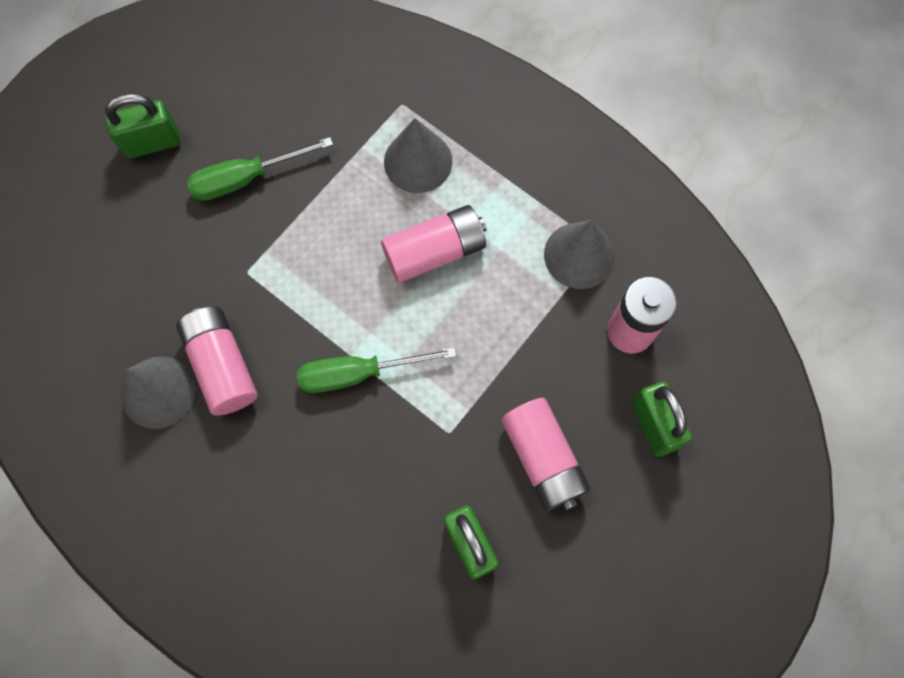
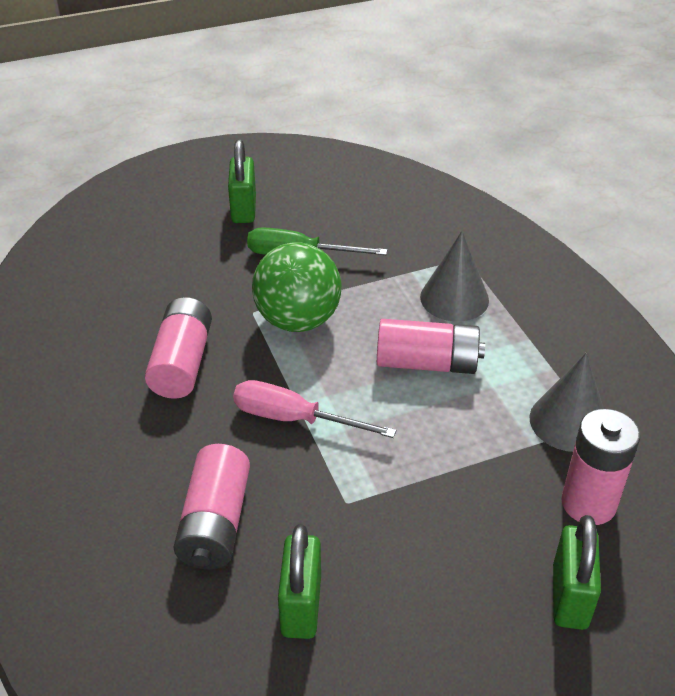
camera: 30 degrees right, 30 degrees down
(152, 143) = (243, 209): green padlock -> green padlock turned 75 degrees clockwise
(158, 392) = (116, 357): grey cone -> none
(294, 261) = (298, 320): none -> green ball
(358, 373) = (294, 419): green screwdriver -> pink screwdriver
(543, 458) = (428, 568): pink battery -> pink battery (215, 523)

